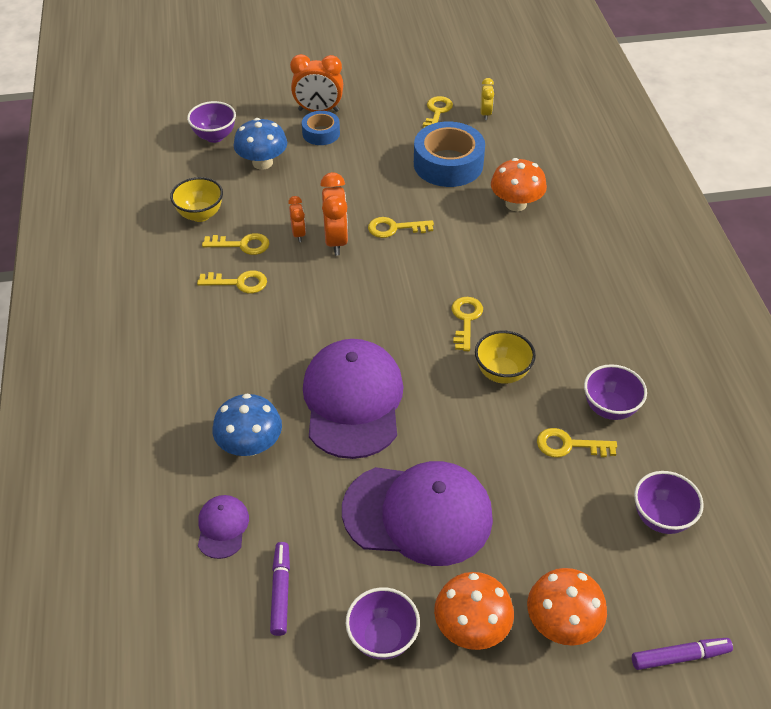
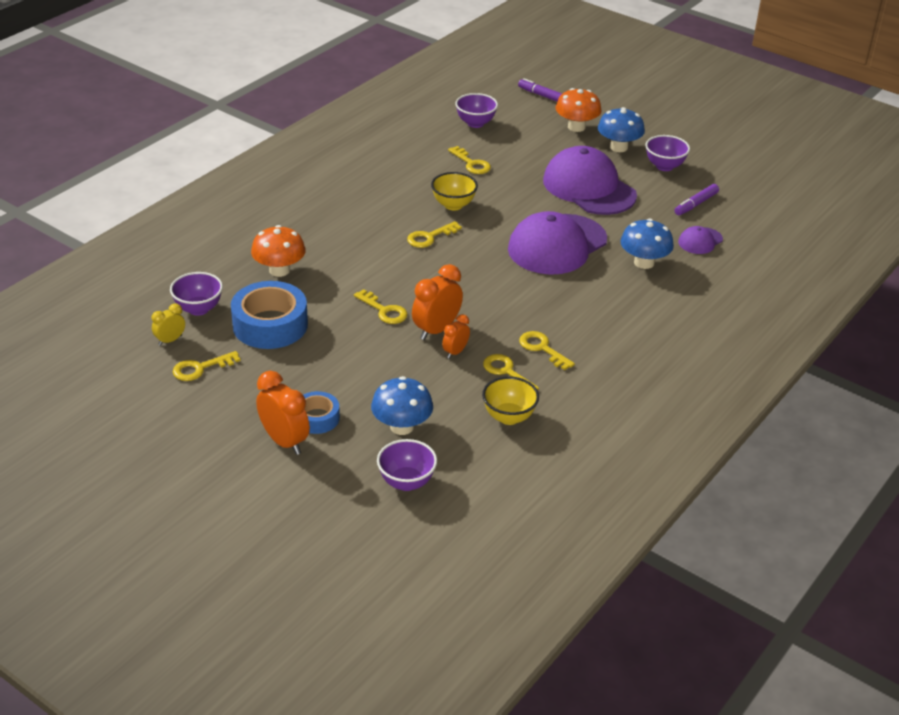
camera: 135 degrees left, 10 degrees down
(471, 627) = (618, 147): orange mushroom -> blue mushroom
(609, 408) = (425, 161): purple bowl -> purple bowl (198, 309)

